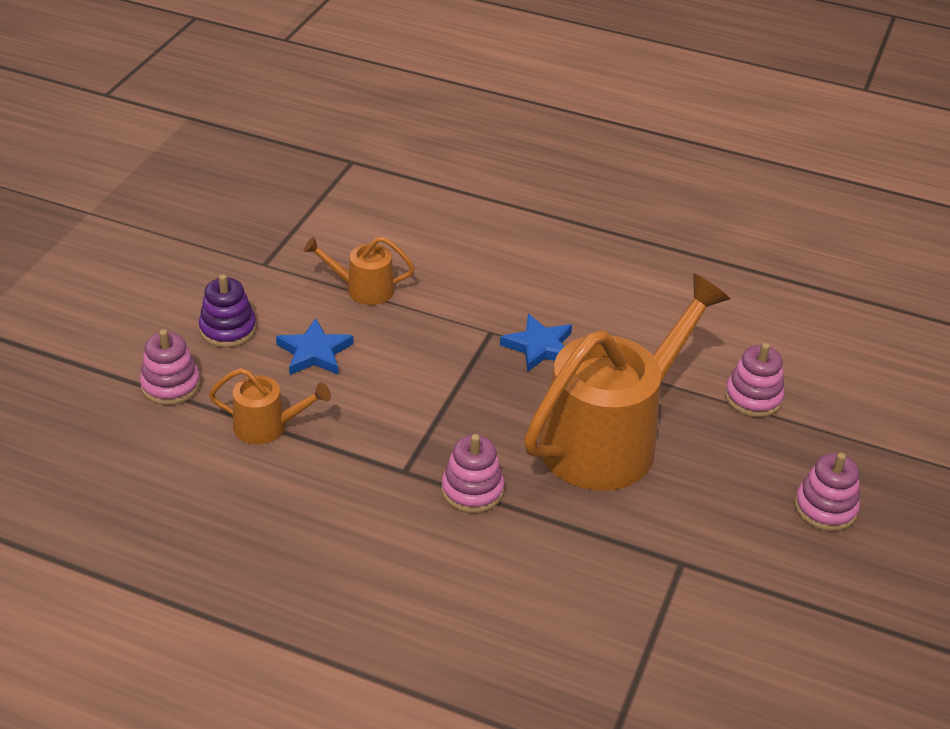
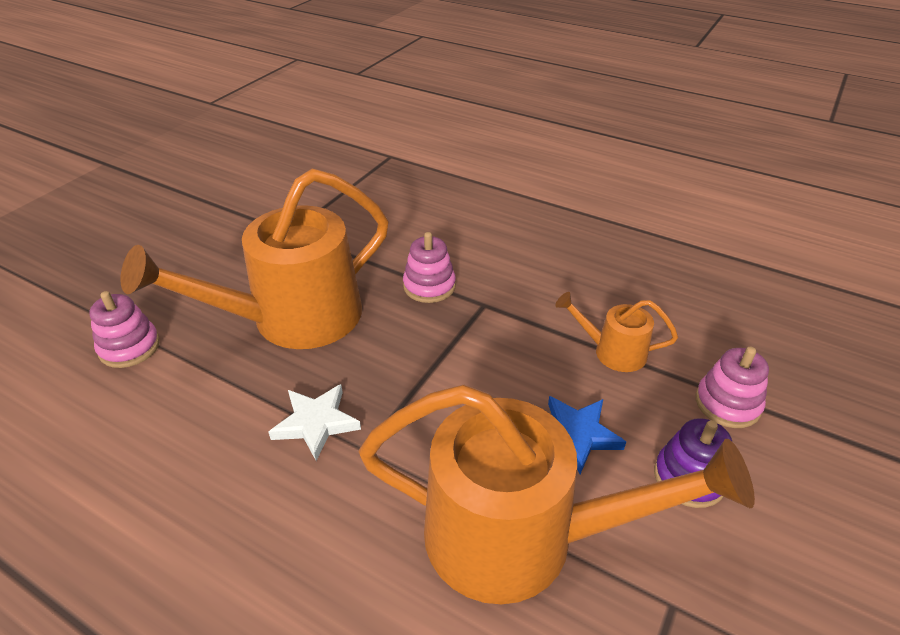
camera: 170 degrees left, 0 degrees up
(363, 289) = (520, 536): orange watering can -> orange watering can, size x2.22
(539, 347) = (316, 423): blue star -> white star
(825, 508) = (155, 256): pink stacking toy -> none

